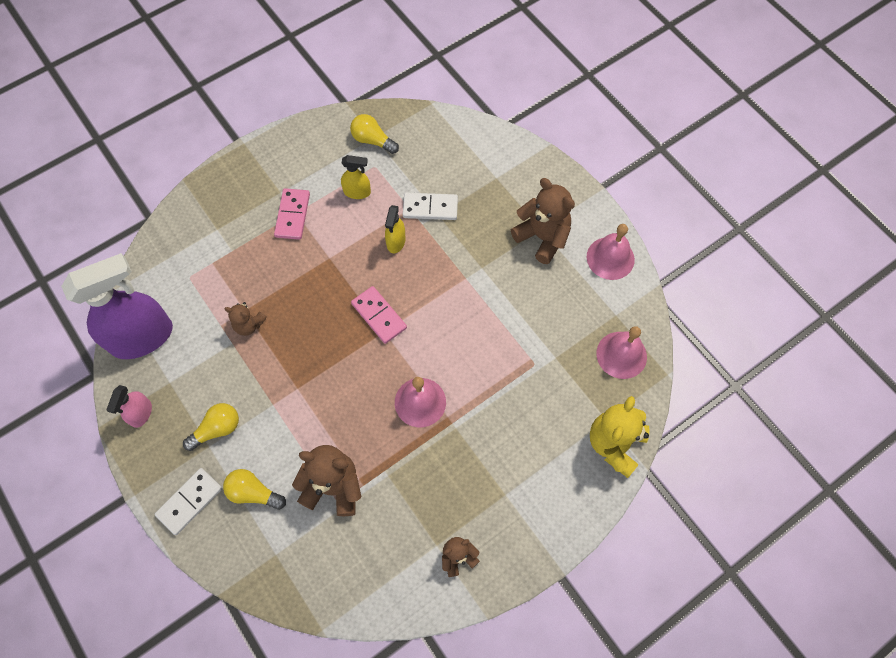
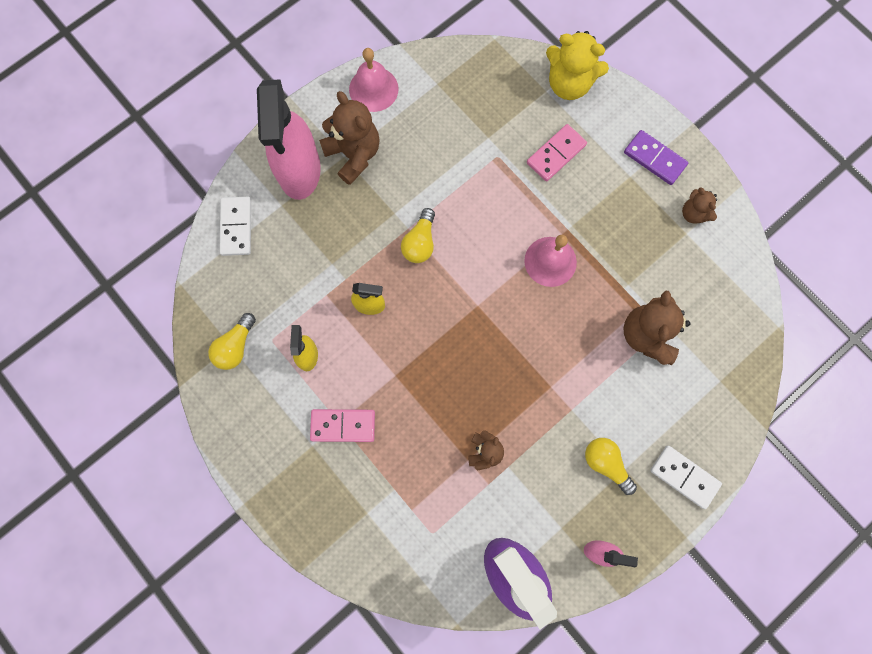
camera: 95 degrees left, 10 degrees up
(254, 493) = (665, 413): yellow light bulb -> yellow light bulb (420, 242)
(379, 316) = (460, 312): pink domino -> pink domino (556, 154)
(430, 208) = (324, 272): white domino -> white domino (236, 227)
(524, 524) = (654, 159): none -> purple domino
(529, 193) = (299, 170): none -> pink spray bottle
(542, 237) = (354, 154): brown teddy bear -> brown teddy bear turned 105 degrees clockwise
(621, 355) = (479, 78): pink bell -> none

